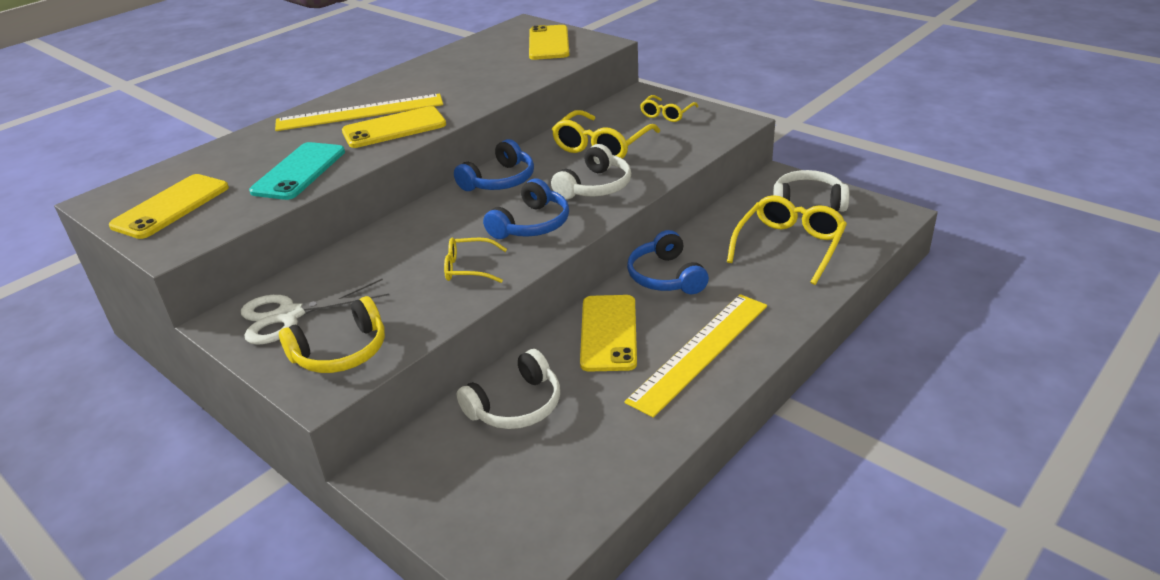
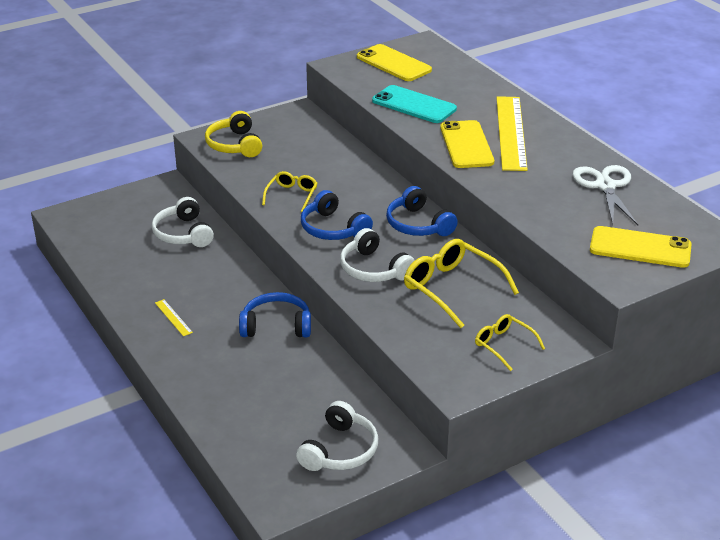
camera: 105 degrees right, 0 degrees up
(289, 315) = (288, 130): white scissors -> white scissors (605, 186)
(608, 333) = (226, 283): yellow phone -> none
(699, 351) = (173, 317): yellow ruler -> yellow ruler, size x0.40
(789, 246) = (271, 408): yellow glasses -> none

